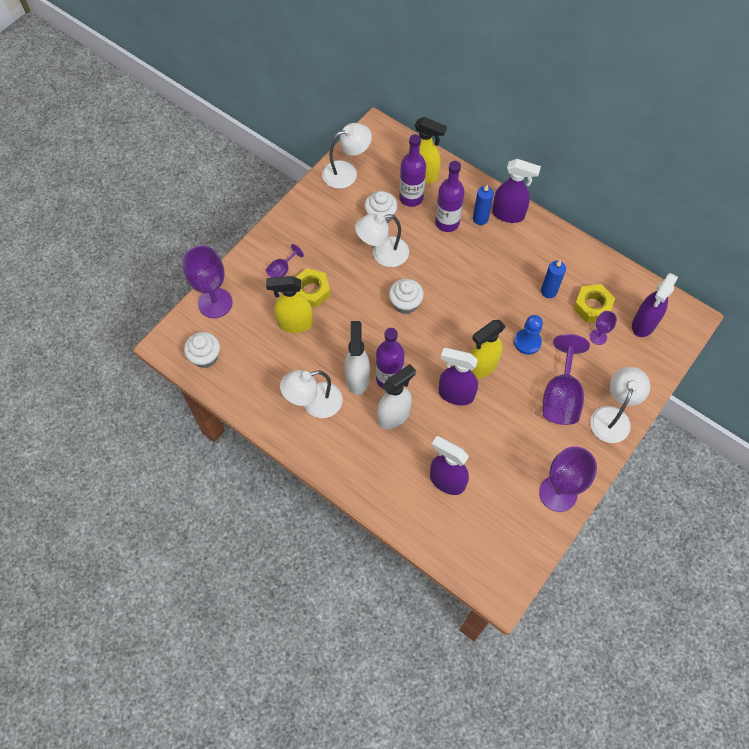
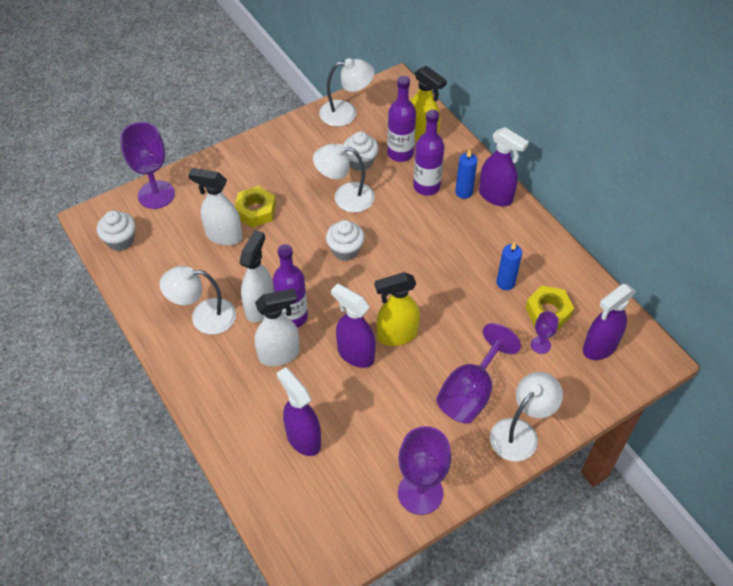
camera: 20 degrees right, 10 degrees down
(282, 270) = (236, 183): purple goblet -> none
(295, 323) = (223, 236): yellow spray bottle -> white spray bottle
(527, 342) = (458, 326): blue pawn -> none

